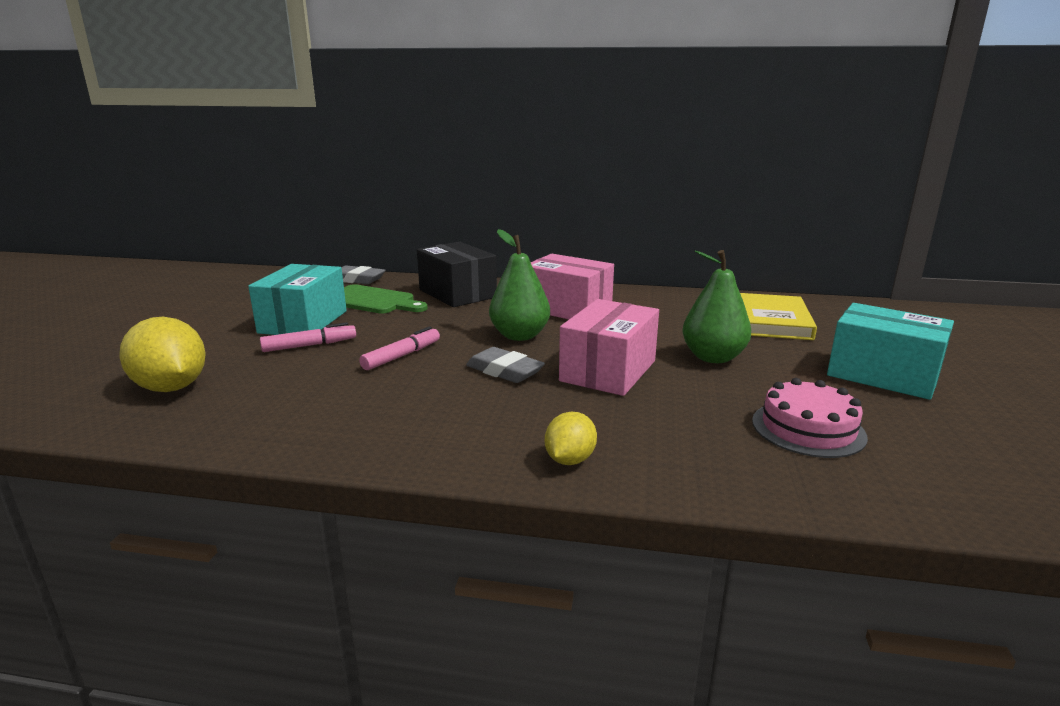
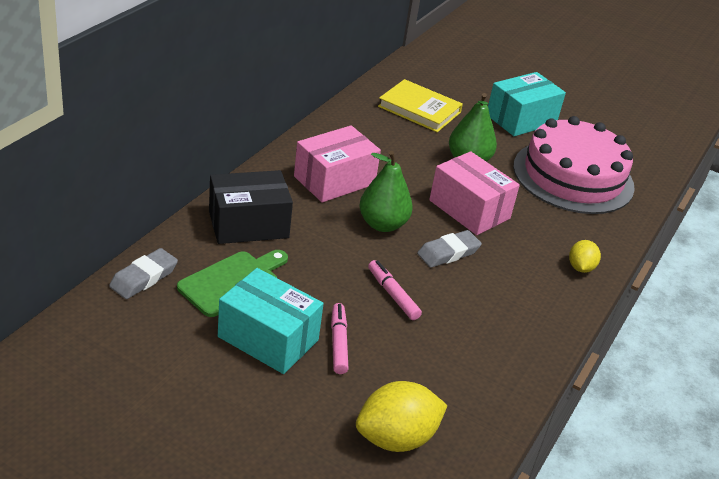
camera: 75 degrees left, 15 degrees up
(570, 460) = (580, 267): yellow lemon -> yellow lemon turned 60 degrees clockwise
(808, 428) = (573, 176): pink cake -> pink cake, size x1.96

